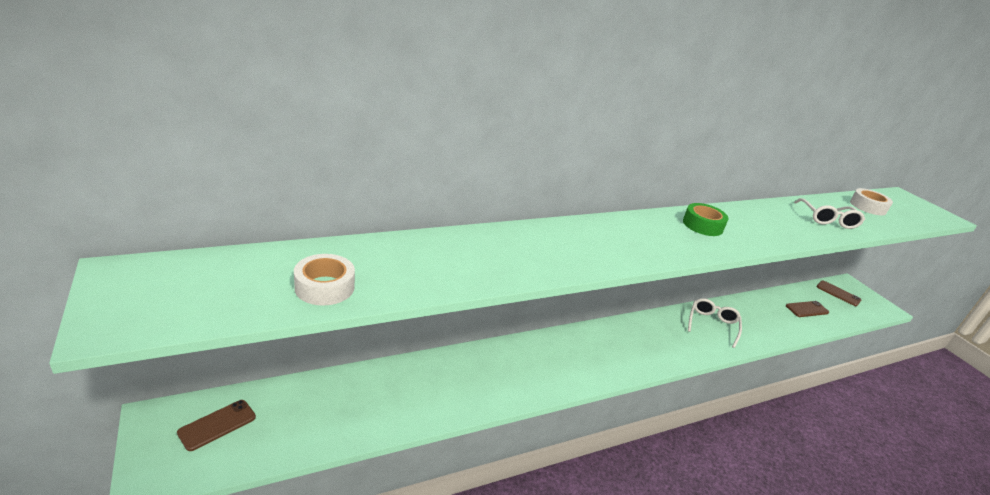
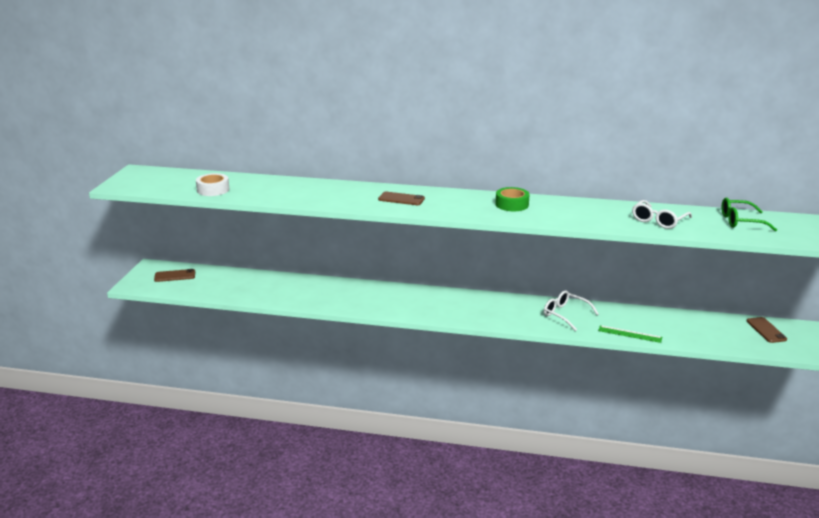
camera: 40 degrees right, 5 degrees down
(712, 325) = (566, 315): white glasses -> white glasses turned 105 degrees counterclockwise
(778, 332) = (630, 334): none -> green ruler
(807, 309) = (697, 330): brown phone -> brown phone (401, 199)
(868, 207) = (741, 221): white tape -> green glasses

